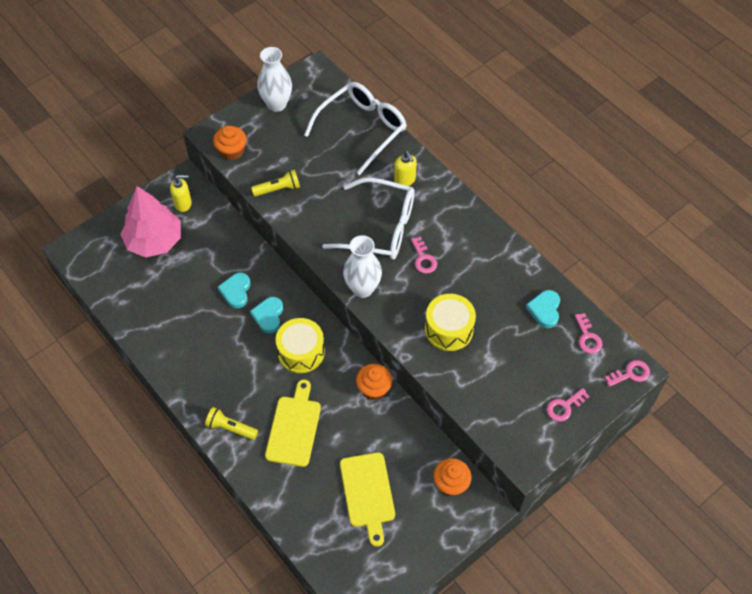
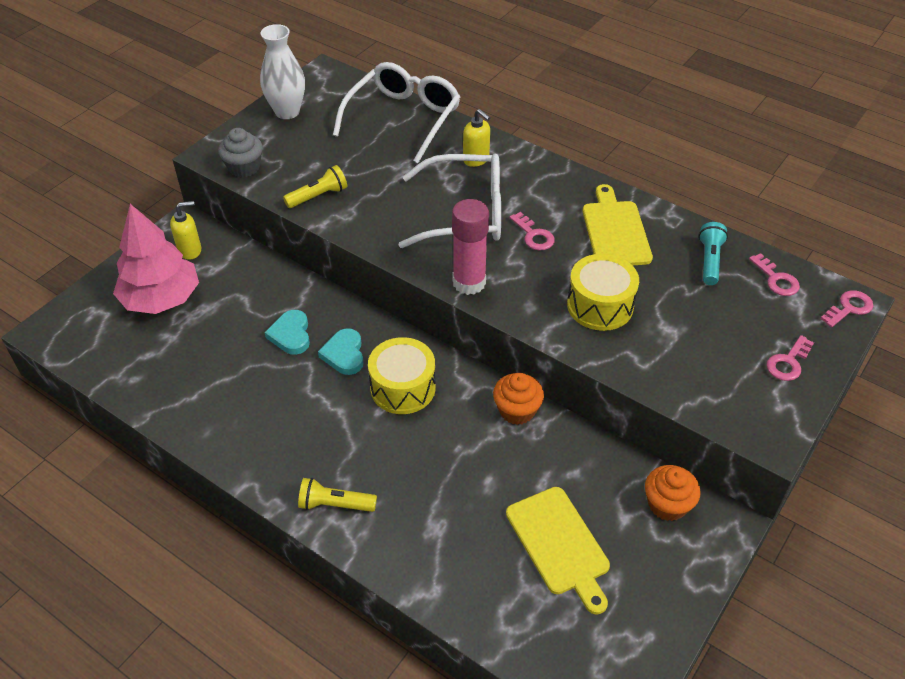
camera: 15 degrees left, 10 degrees down
(232, 151) = (244, 167): orange cupcake -> grey cupcake
(294, 427) = (425, 483): yellow cutting board -> yellow cutting board (615, 231)
(362, 288) = (469, 282): white vase -> pink glue stick
(544, 310) = (709, 260): turquoise heart -> turquoise flashlight

